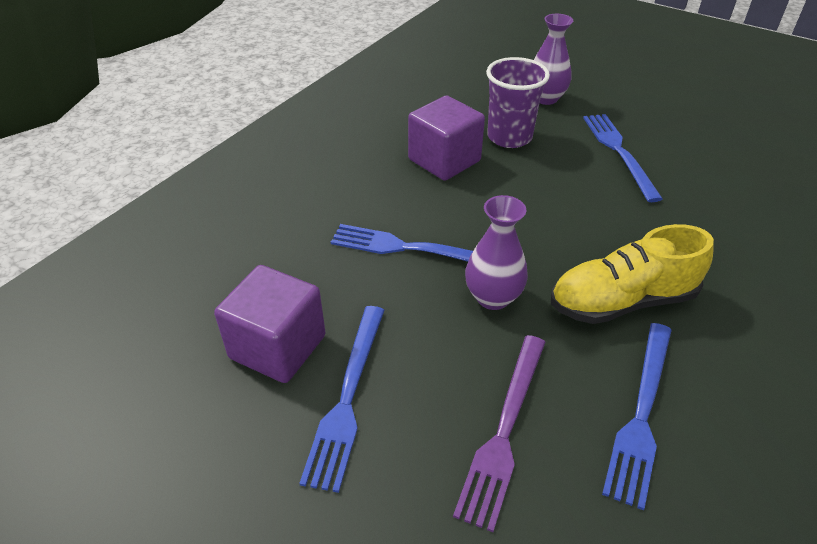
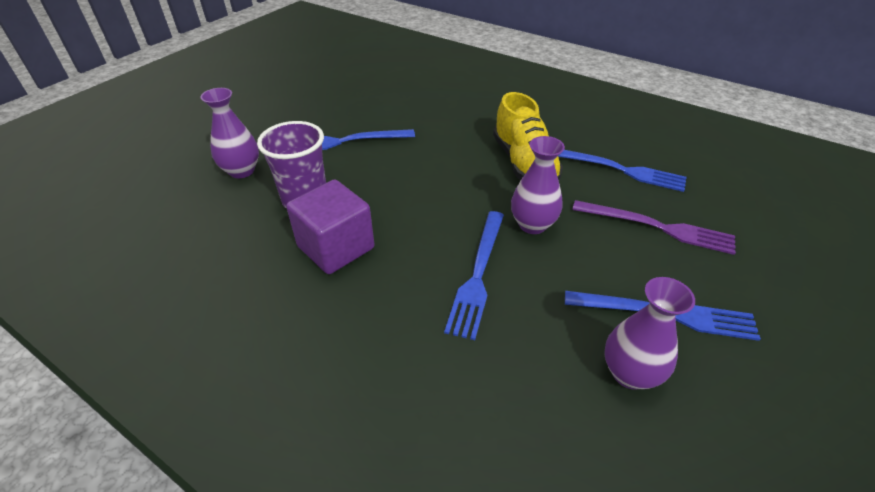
camera: 90 degrees left, 0 degrees up
(278, 347) = (629, 373): purple cube -> purple vase

